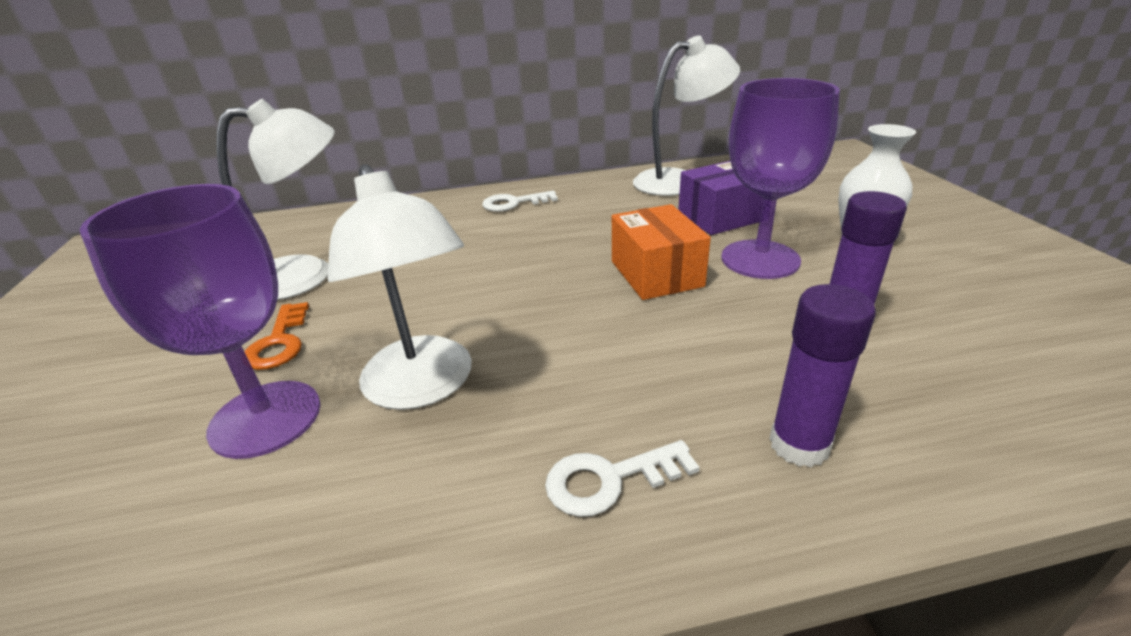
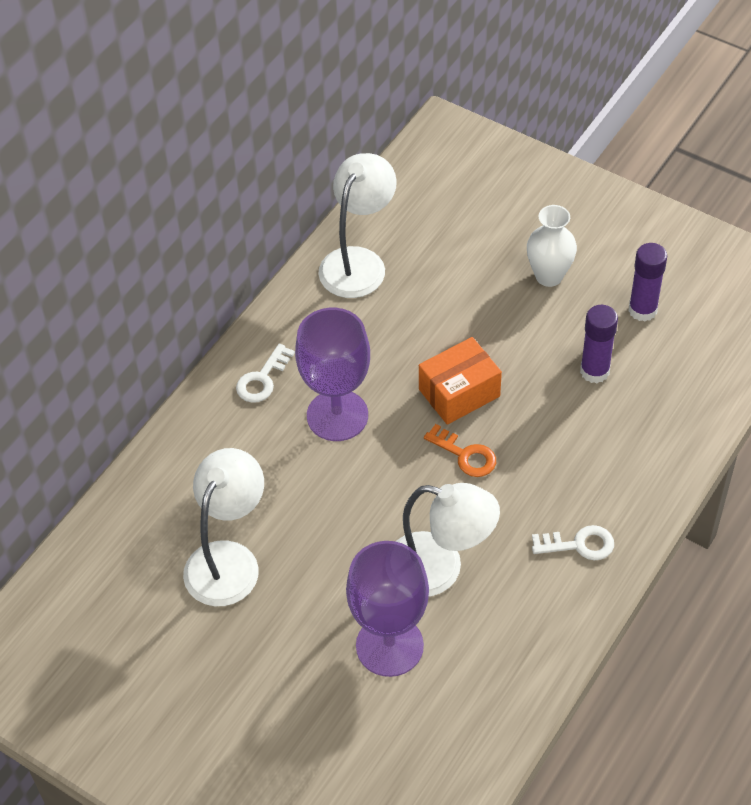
camera: 45 degrees left, 20 degrees up
(279, 342) = (312, 611): orange key -> orange key (465, 455)
(609, 480) = (579, 544): white key -> white key turned 120 degrees counterclockwise
(656, 274) = (459, 393): orange box -> orange box turned 60 degrees counterclockwise
(722, 217) = (439, 297): purple box -> none
(760, 259) = (506, 335): purple goblet -> purple goblet (337, 415)
(799, 445) = (632, 468): purple glue stick -> purple glue stick (642, 310)

